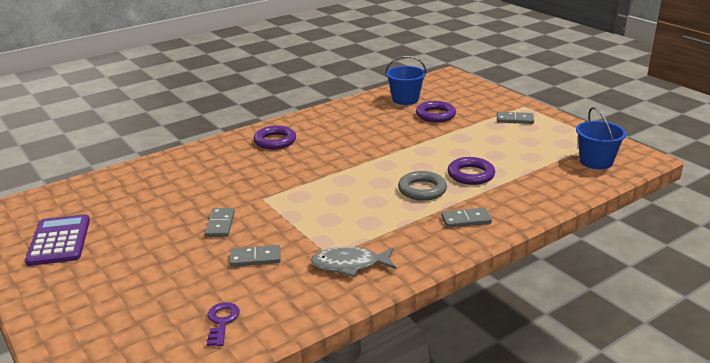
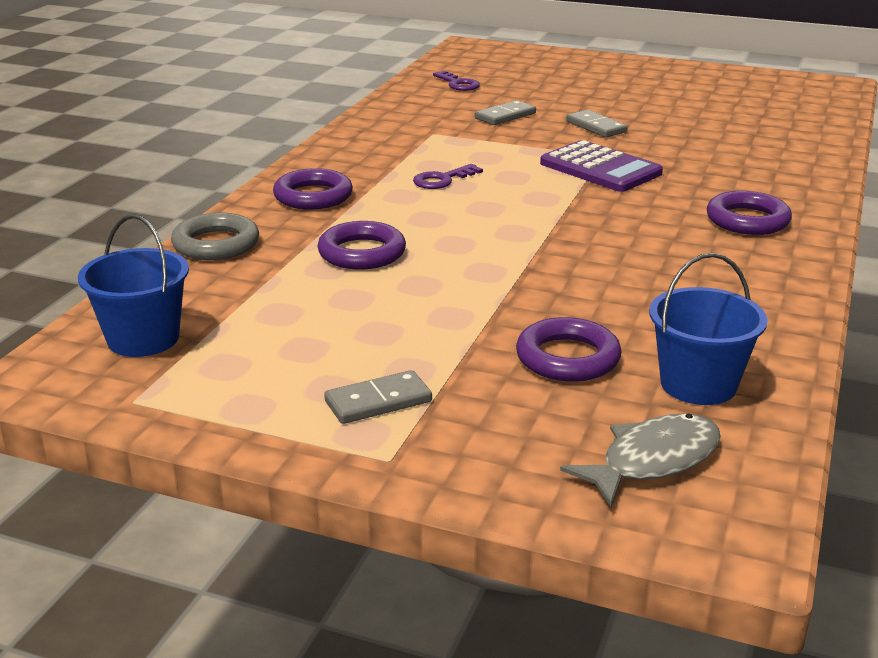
camera: 145 degrees right, 0 degrees up
(59, 241) = (714, 85): purple calculator -> purple calculator (600, 168)
(350, 265) = (401, 132): grey fish -> grey fish (652, 460)
(378, 209) = (442, 180): none -> purple key
(422, 190) = (413, 214): grey ring -> grey ring (216, 244)
(466, 220) = (313, 196): grey domino -> purple ring

